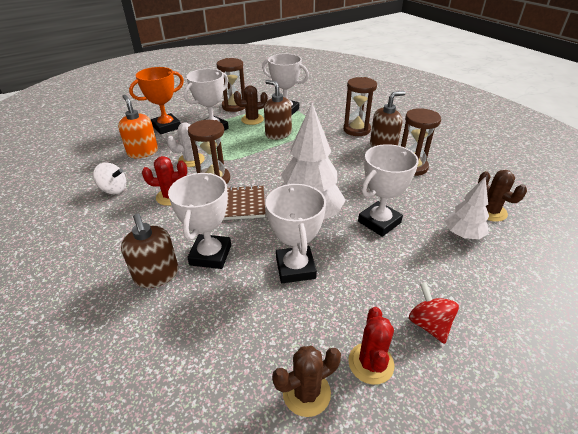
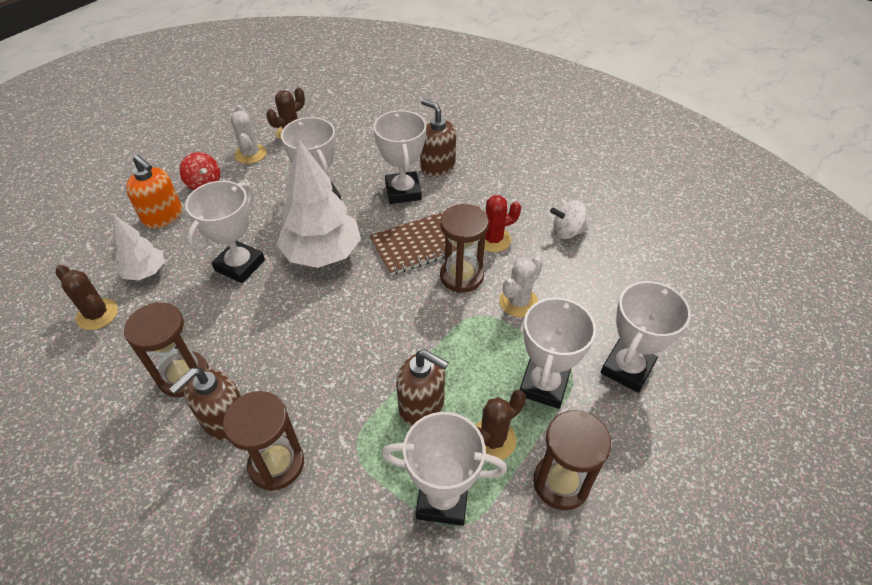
camera: 160 degrees right, 10 degrees up
(143, 152) = (600, 299): orange soap dispenser -> orange soap dispenser (163, 216)
(166, 127) = (627, 368): orange trophy -> white trophy
(371, 363) = (250, 154): red cactus -> white cactus

